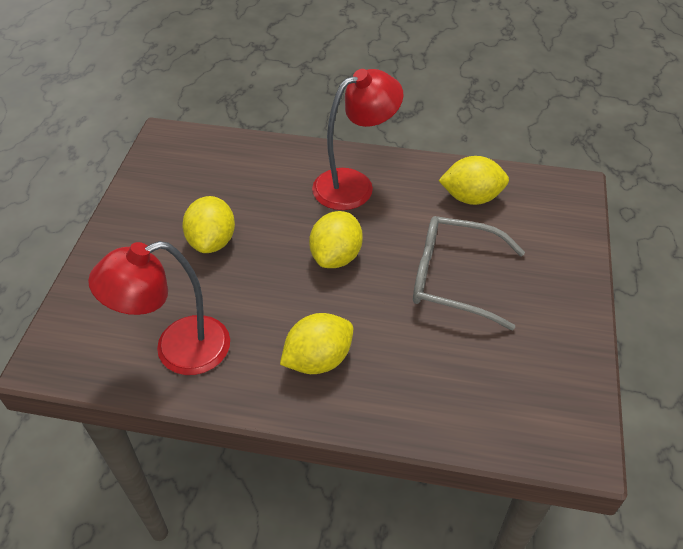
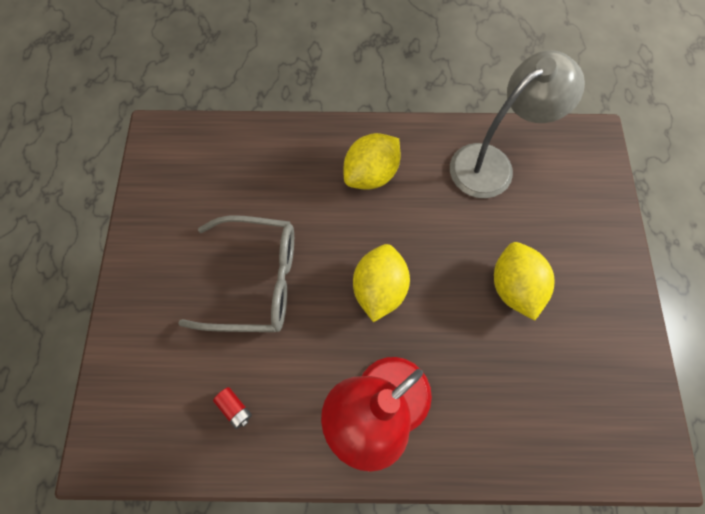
camera: 170 degrees right, 20 degrees up
(177, 350) = (492, 164): red lamp -> grey lamp
(471, 197) = (235, 408): yellow lemon -> red battery

